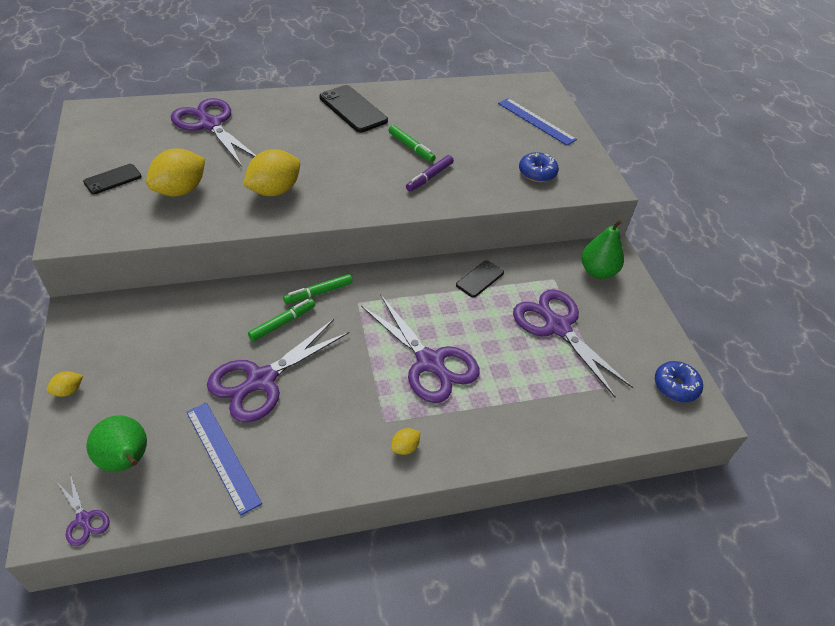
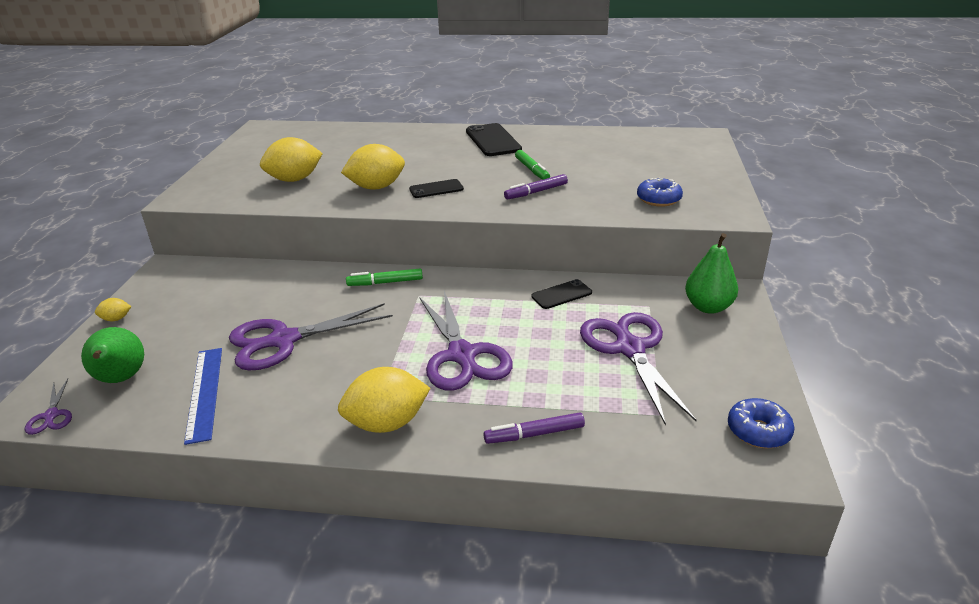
camera: 25 degrees right, 15 degrees down
(112, 179) = (245, 168): black phone -> black phone (436, 189)
(210, 124) = (354, 141): purple scissors -> none
(282, 323) = (335, 300): green marker -> none
(405, 447) = (387, 423): yellow lemon -> yellow lemon, size x2.20
(524, 428) = (534, 434): none -> purple marker
(536, 121) = (683, 161): blue ruler -> none

